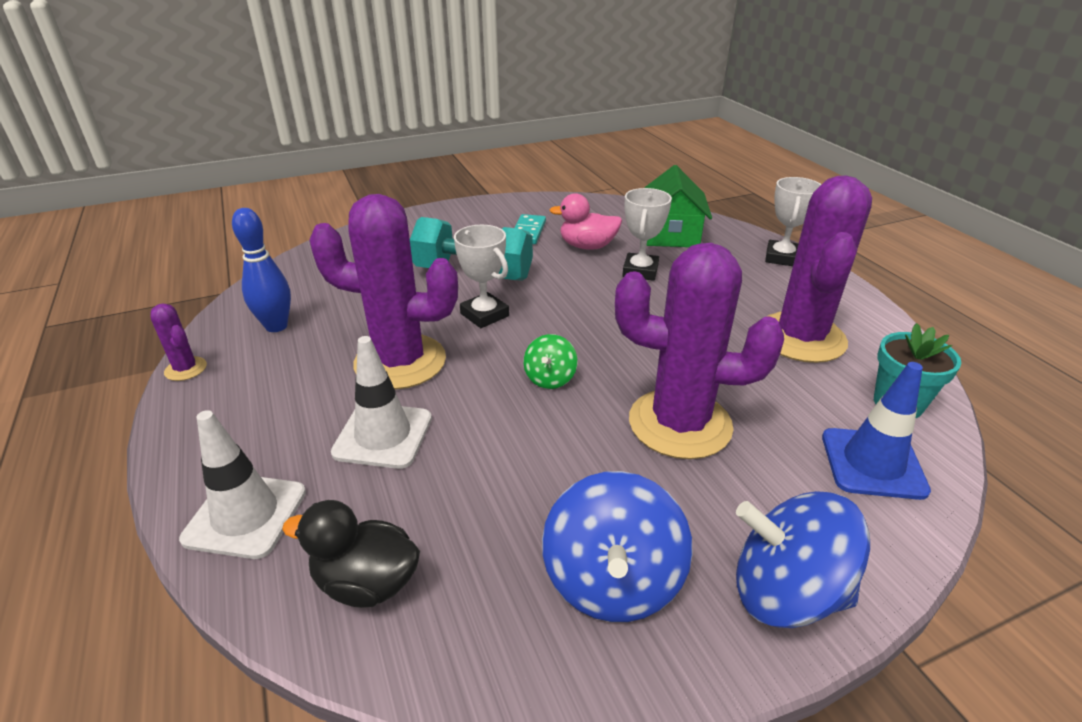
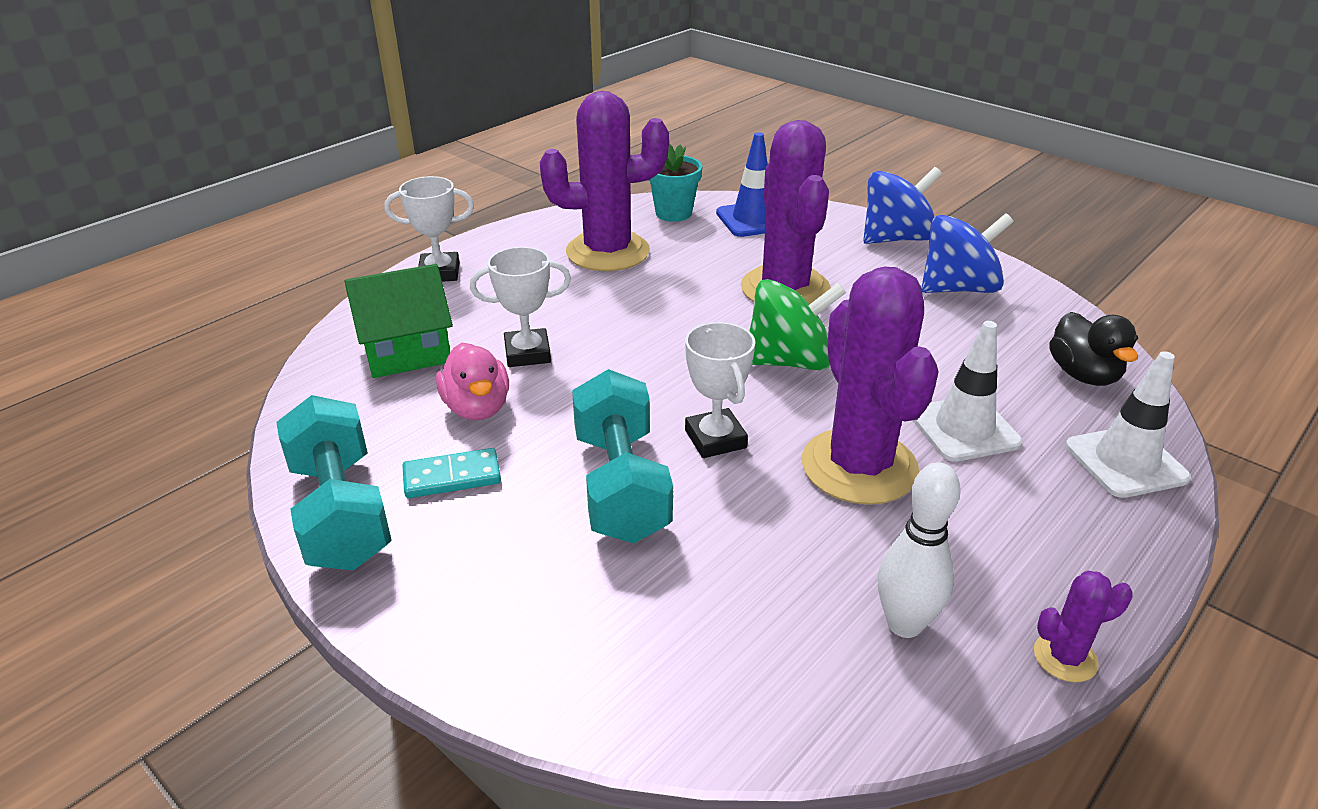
camera: 115 degrees left, 0 degrees up
(186, 369) = (1065, 657): purple cactus -> purple cactus turned 60 degrees clockwise
(276, 326) = (904, 624): blue bowling pin -> white bowling pin
(484, 315) = (715, 439): white trophy -> white trophy turned 45 degrees counterclockwise
(526, 206) = (341, 513): none -> turquoise dumbbell
(550, 378) = (789, 361): green spinning top -> green spinning top, size x1.88
(786, 592) = (896, 238): blue spinning top -> blue spinning top turned 105 degrees counterclockwise

